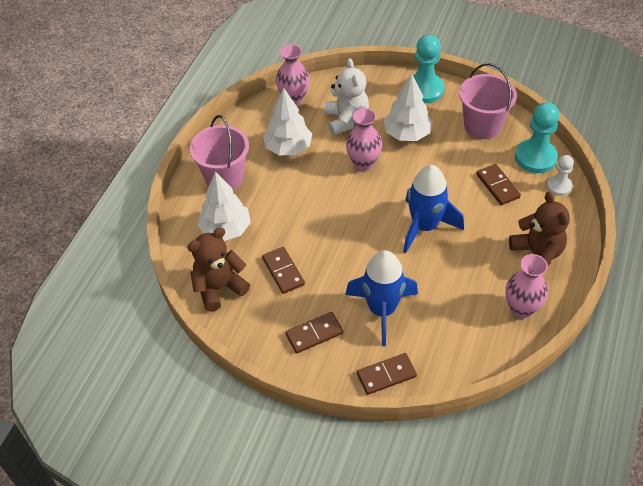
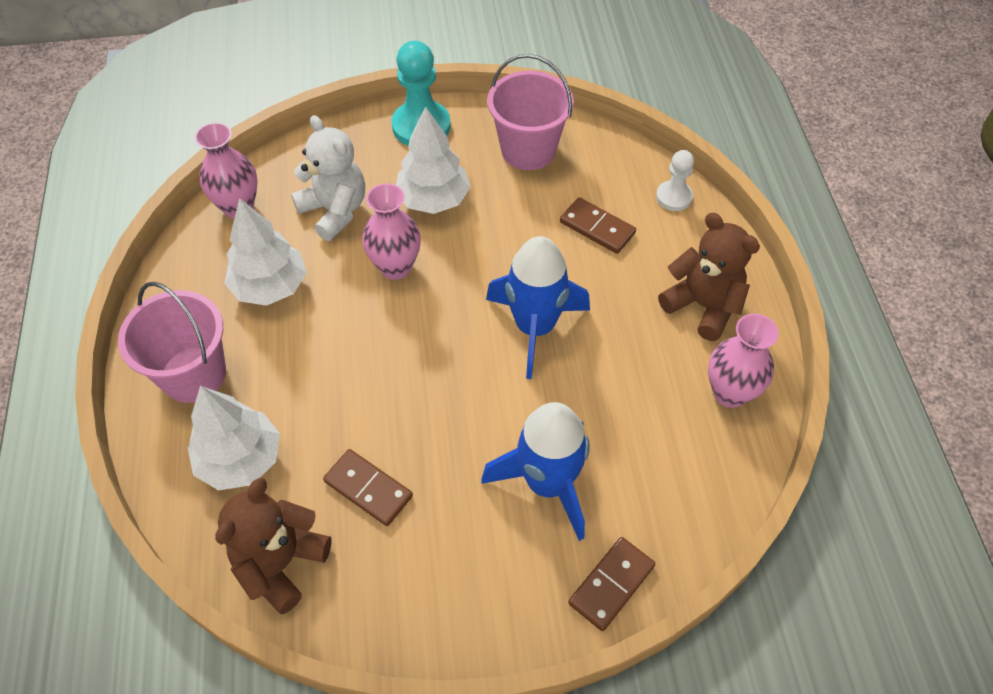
camera: 30 degrees left, 5 degrees up
(314, 334) = (470, 569): brown domino -> none
(535, 157) = (621, 169): turquoise pawn -> none

